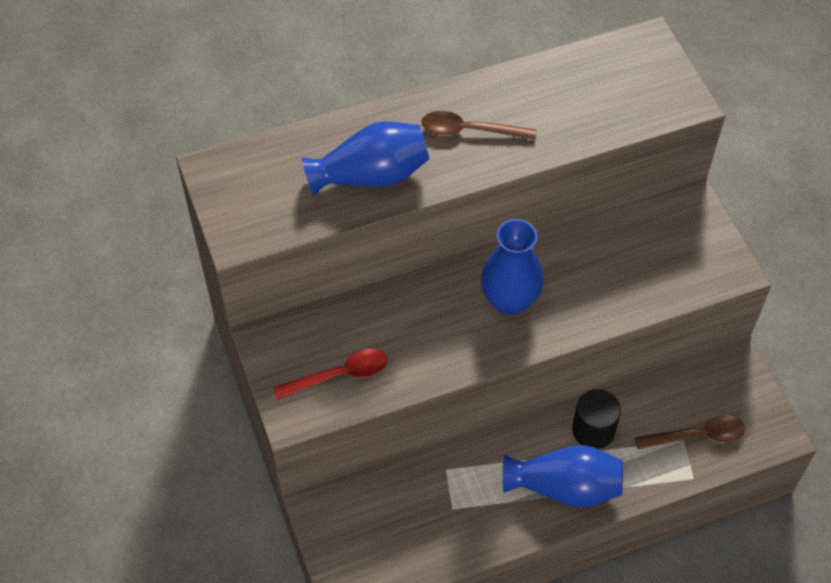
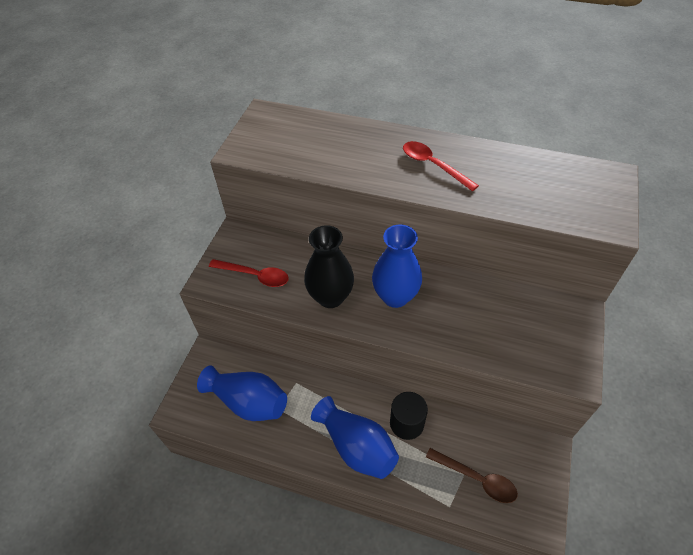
camera: 40 degrees right, 5 degrees down
(371, 175) = (347, 158): blue vase -> blue vase (248, 402)
(444, 345) = (330, 297): none -> black vase
(470, 131) = (433, 165): brown spoon -> red spoon

